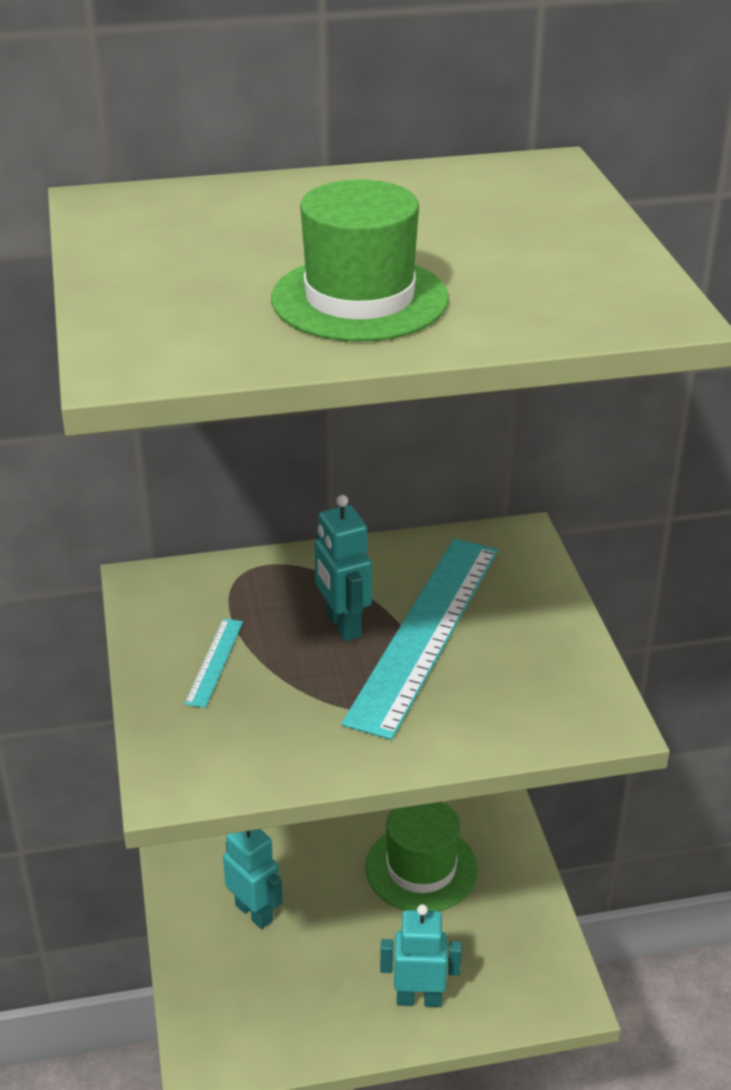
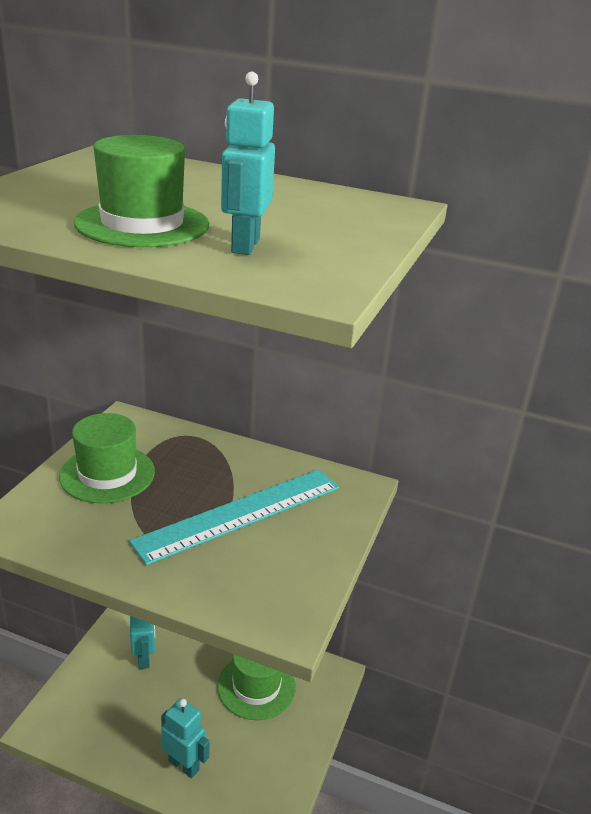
camera: 30 degrees right, 5 degrees down
(214, 662) = (107, 474): turquoise ruler -> green hat
(342, 625) = (198, 487): turquoise robot -> turquoise robot (244, 245)

